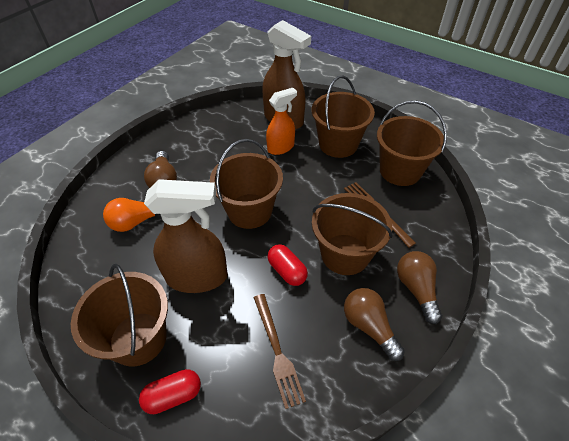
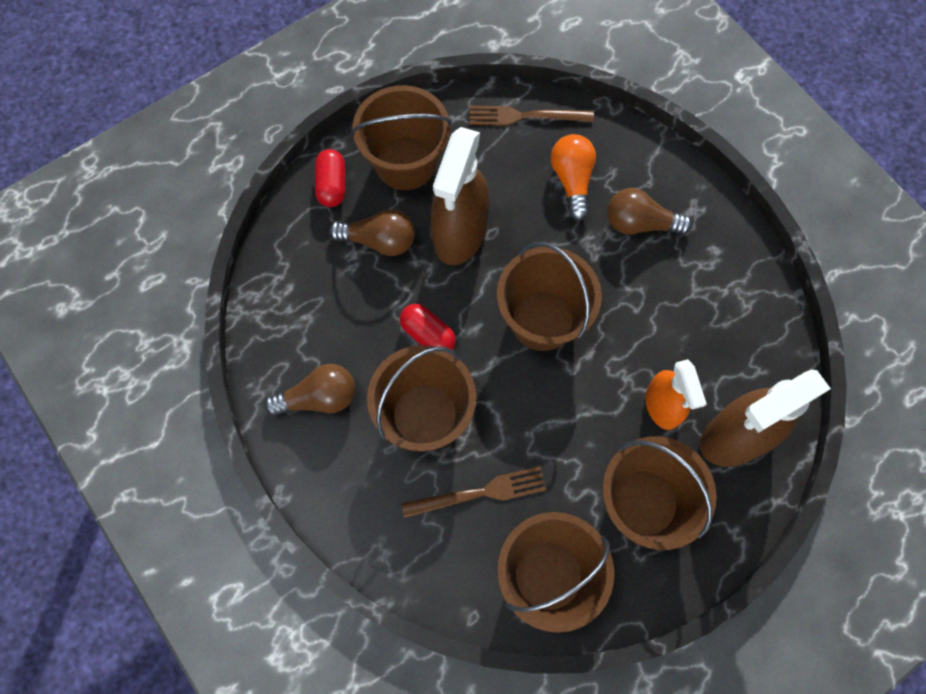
camera: 110 degrees right, 20 degrees up
(277, 351) = (333, 291): brown fork -> brown fork (525, 116)
(287, 271) = (428, 335): red capsule -> red capsule turned 60 degrees clockwise
(416, 289) = (340, 479): brown light bulb -> brown light bulb (379, 241)

